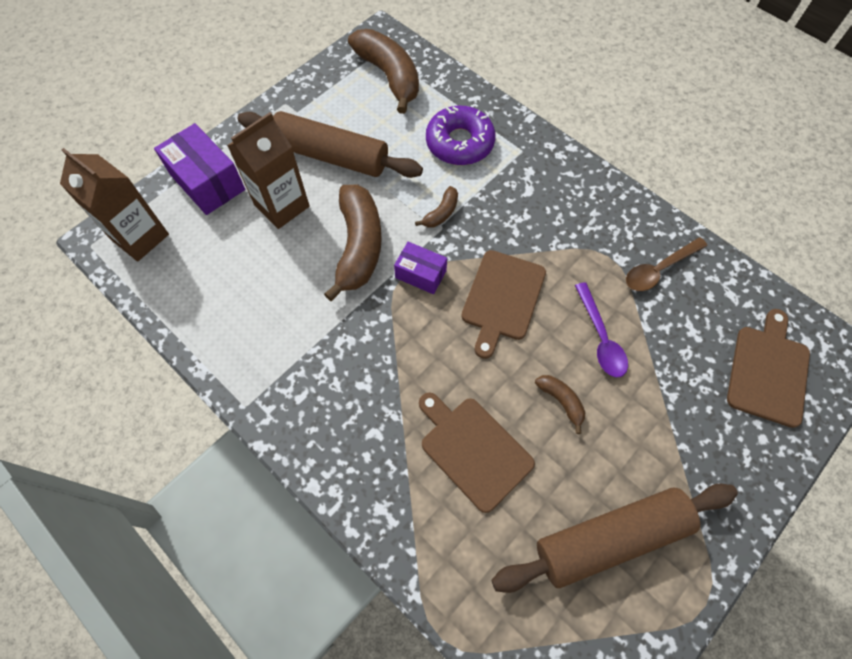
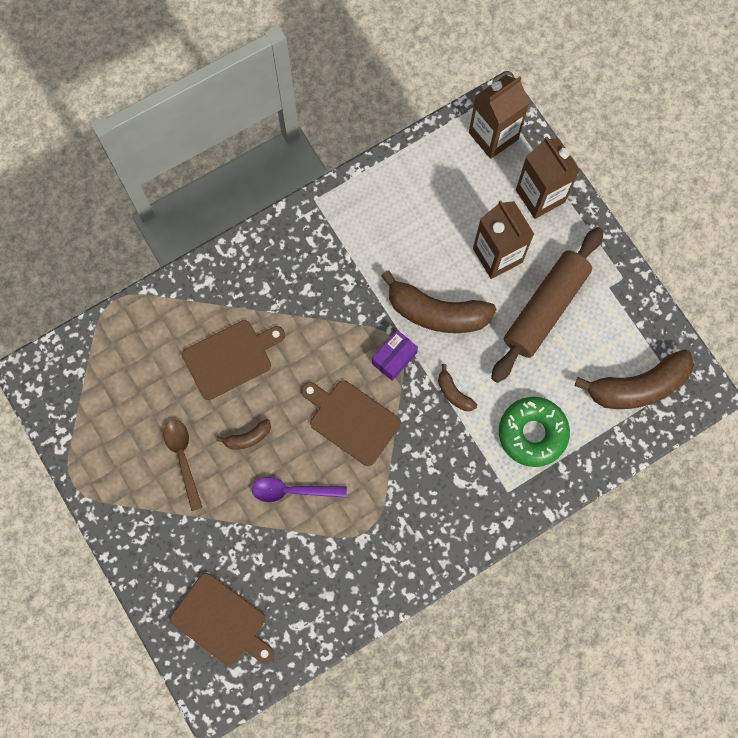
camera: 105 degrees right, 10 degrees up
(207, 182) = (540, 196): purple box -> brown carton
(459, 143) = (532, 433): purple donut -> green donut
(610, 538) = (137, 436): brown rolling pin -> none
(658, 269) = (342, 570): brown spoon -> brown spoon (183, 458)

